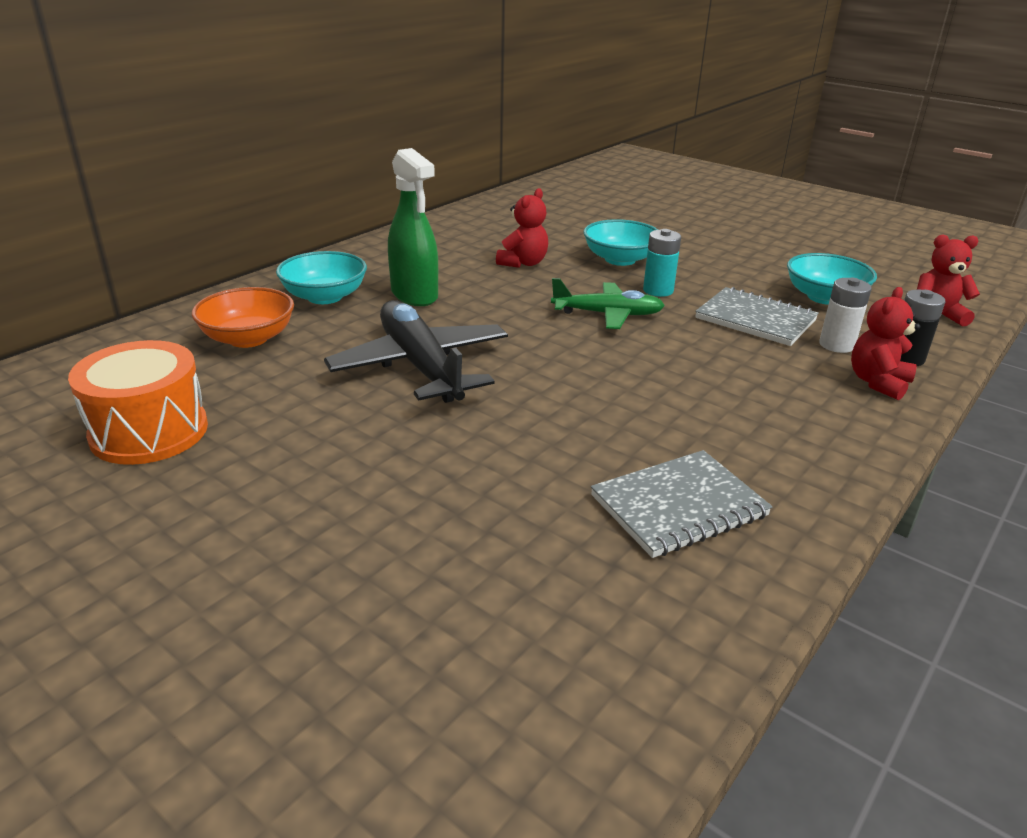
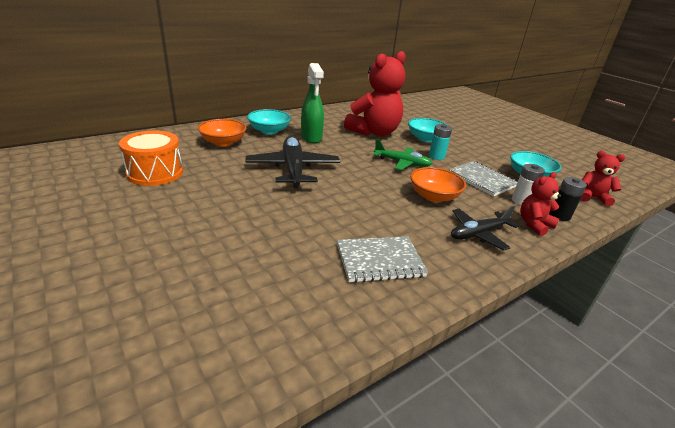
camera: 15 degrees right, 0 degrees up
(523, 263) = (374, 132): red teddy bear -> red teddy bear, size x2.05
(696, 367) = (434, 196): none -> orange bowl
(804, 419) = (478, 234): none -> black plane

